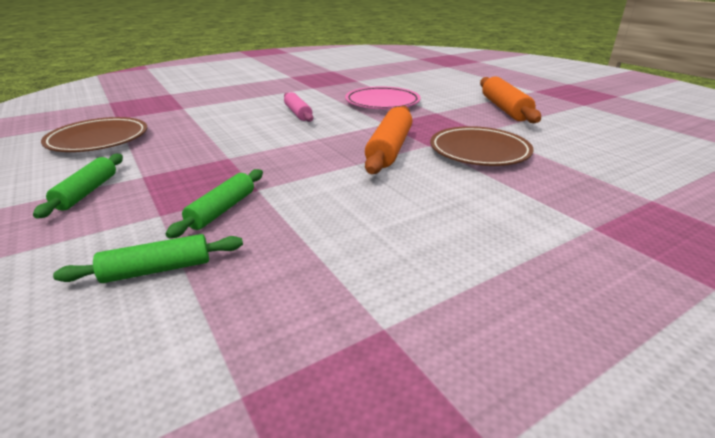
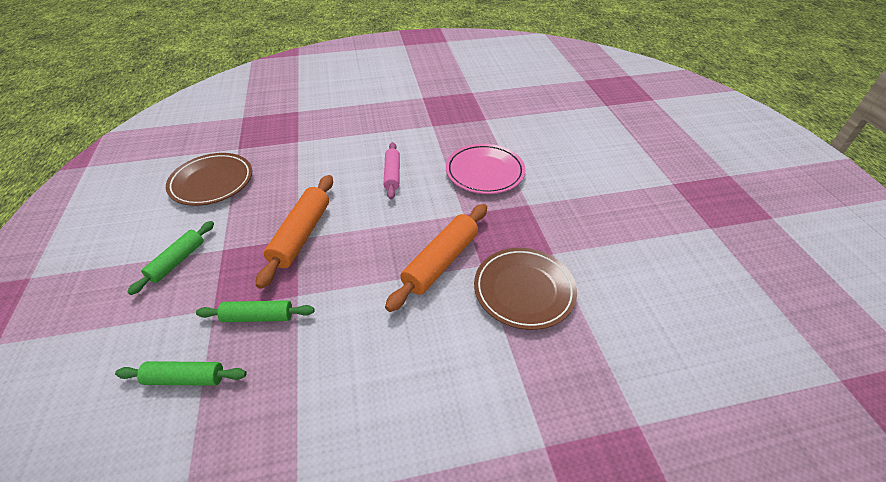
camera: 20 degrees right, 15 degrees up
(222, 210) = (258, 317): green rolling pin -> green rolling pin turned 45 degrees clockwise
(504, 109) = (608, 215): orange rolling pin -> orange rolling pin (301, 235)

